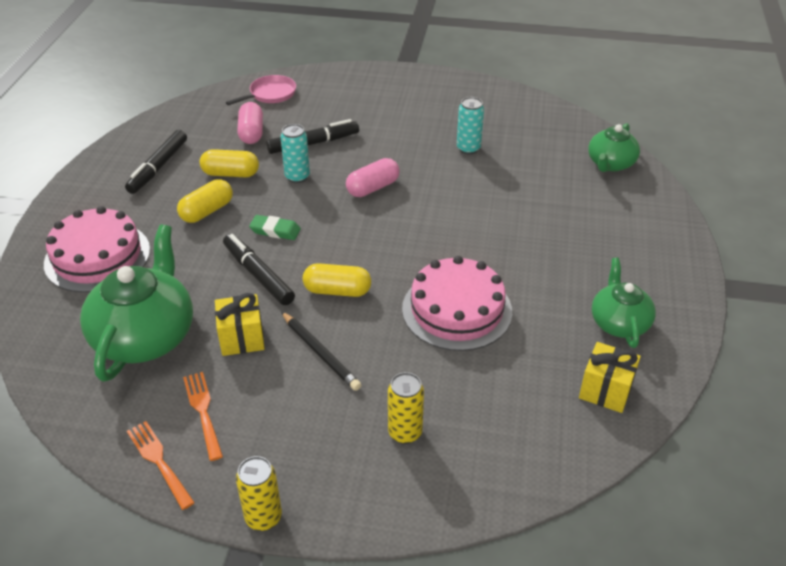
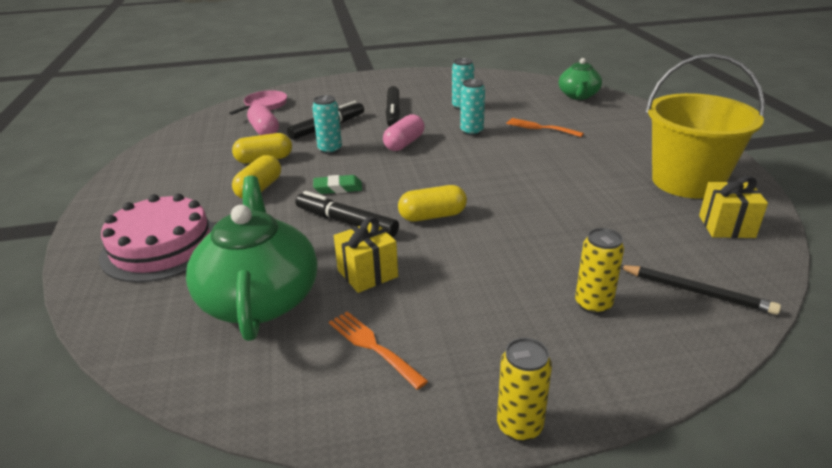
camera: 20 degrees left, 10 degrees down
(158, 167) = (187, 169): black marker -> black marker (393, 113)
(159, 461) = (356, 410): orange fork -> orange fork (540, 128)
(320, 353) = (456, 265): black pencil -> black pencil (697, 292)
(451, 189) = (471, 132): none -> turquoise can
(457, 310) = (550, 204): pink cake -> none
(619, 323) = (687, 181): green teapot -> yellow bucket

